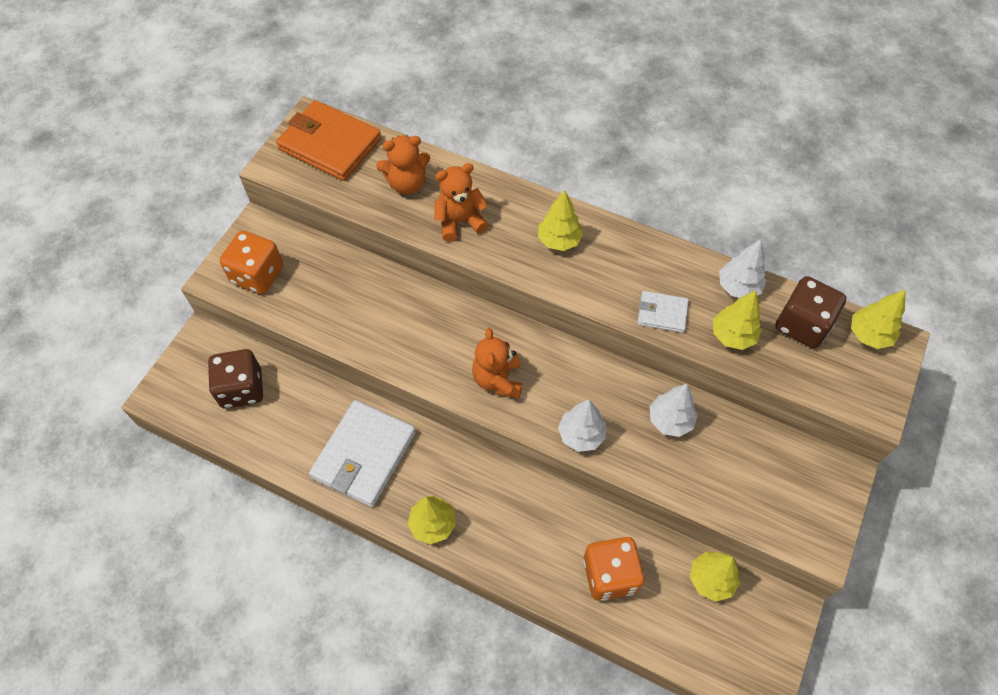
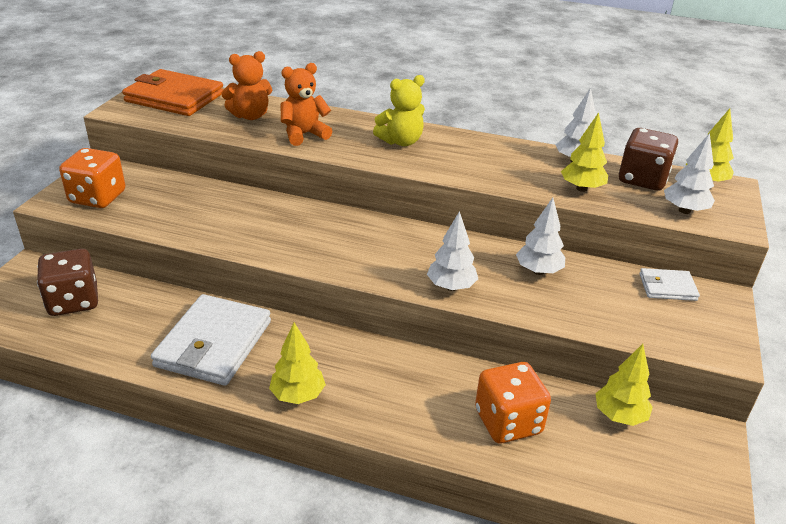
camera: 10 degrees left, 25 degrees down
(498, 379) = (356, 253): orange teddy bear -> none
(559, 240) = (401, 141): yellow tree -> yellow teddy bear
(662, 313) = (510, 178): white wallet -> white wallet (667, 287)
(830, 380) = (684, 210): none -> white tree

